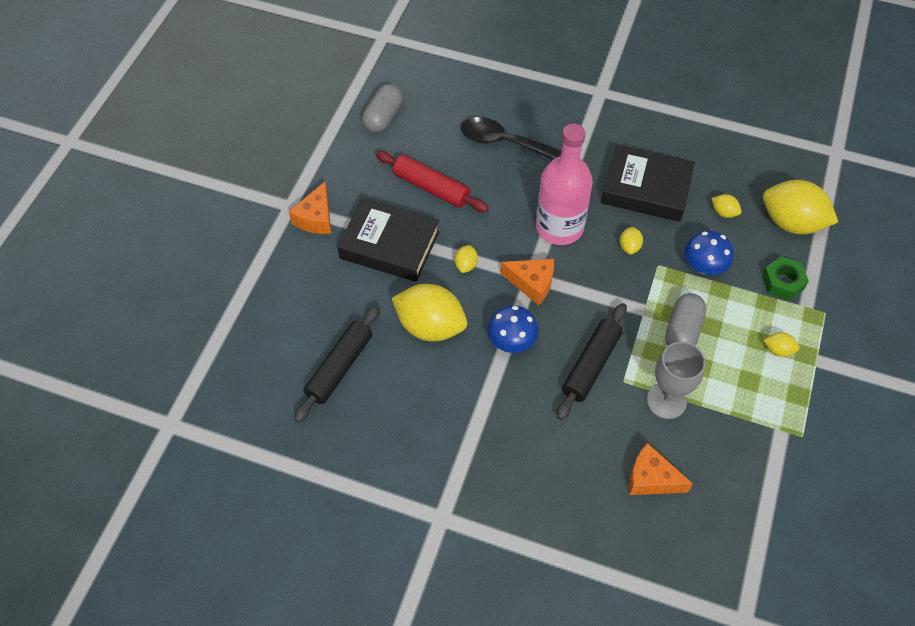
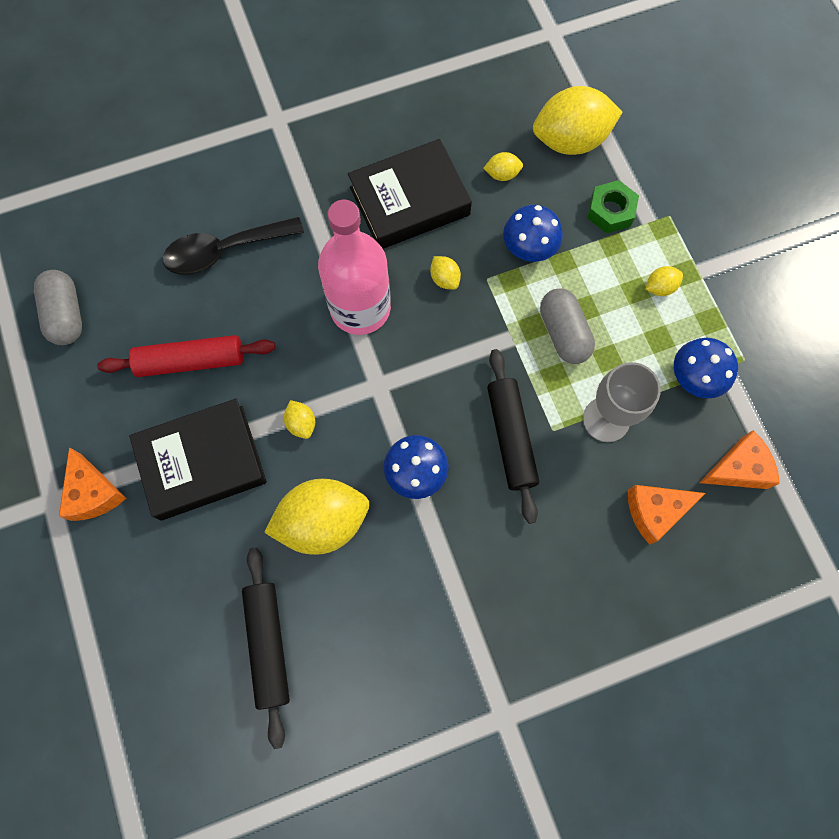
camera: 40 degrees left, 15 degrees up
(532, 283) = (384, 392): orange cheese -> orange cheese (738, 468)
(754, 421) = (695, 377): none -> blue mushroom

